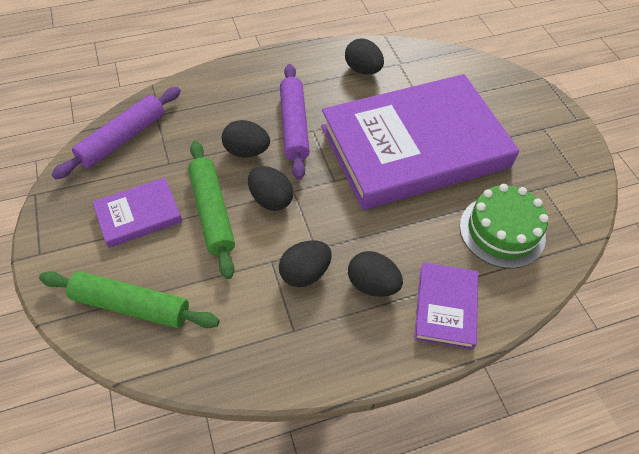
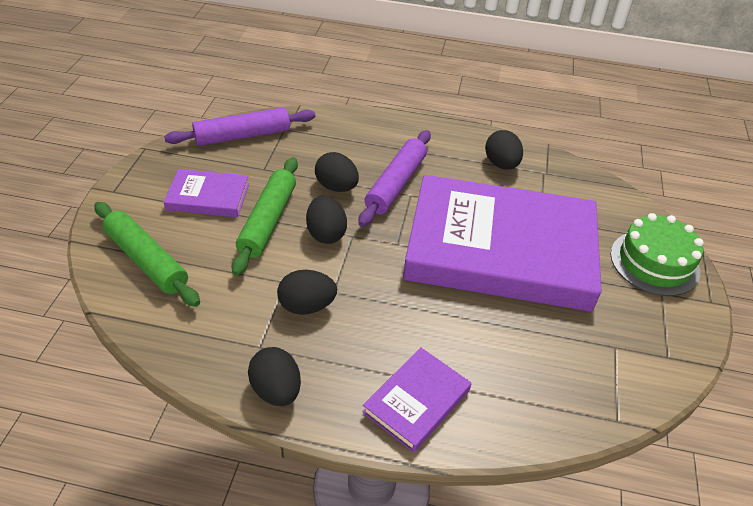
camera: 30 degrees right, 10 degrees down
(372, 284) = (361, 345): black egg -> black egg (276, 390)
(502, 231) = (533, 364): green cake -> green cake (654, 262)

